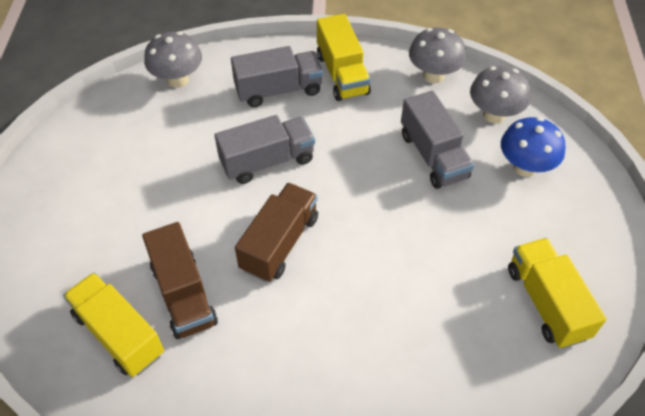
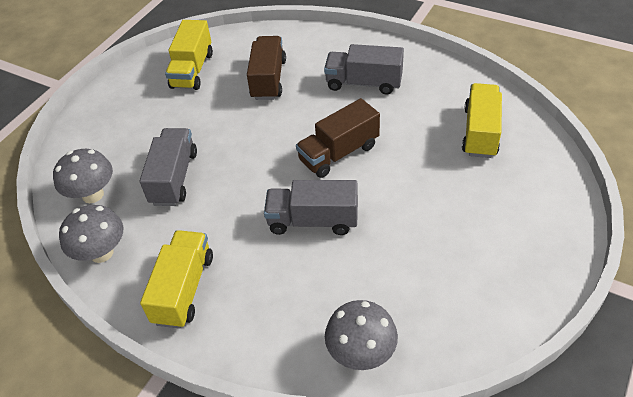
camera: 150 degrees left, 5 degrees down
(119, 334) = (480, 132): yellow truck -> yellow truck turned 150 degrees counterclockwise
(184, 294) = (426, 142): brown truck -> brown truck (268, 79)
(278, 90) = (259, 294): grey truck -> grey truck (364, 83)
(525, 167) = (117, 146): blue mushroom -> none

